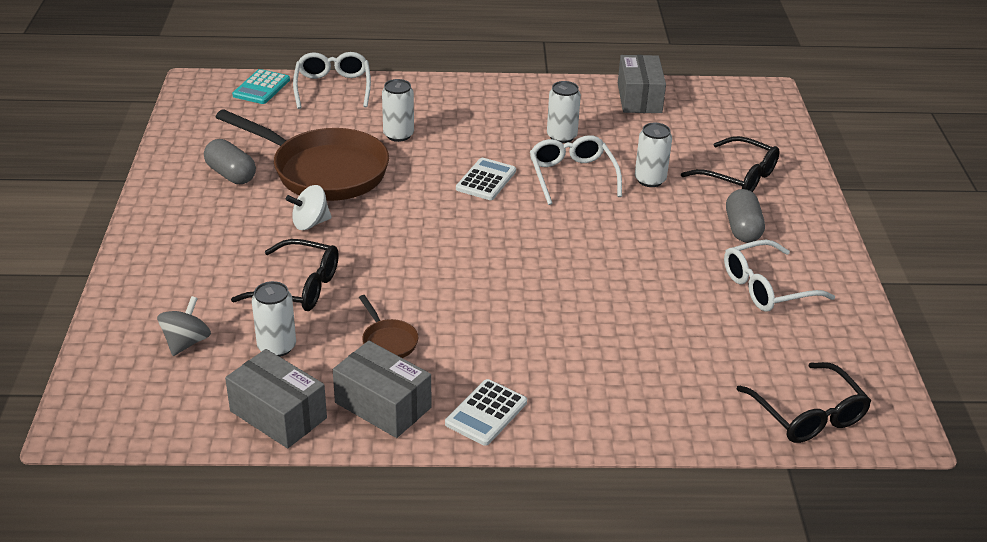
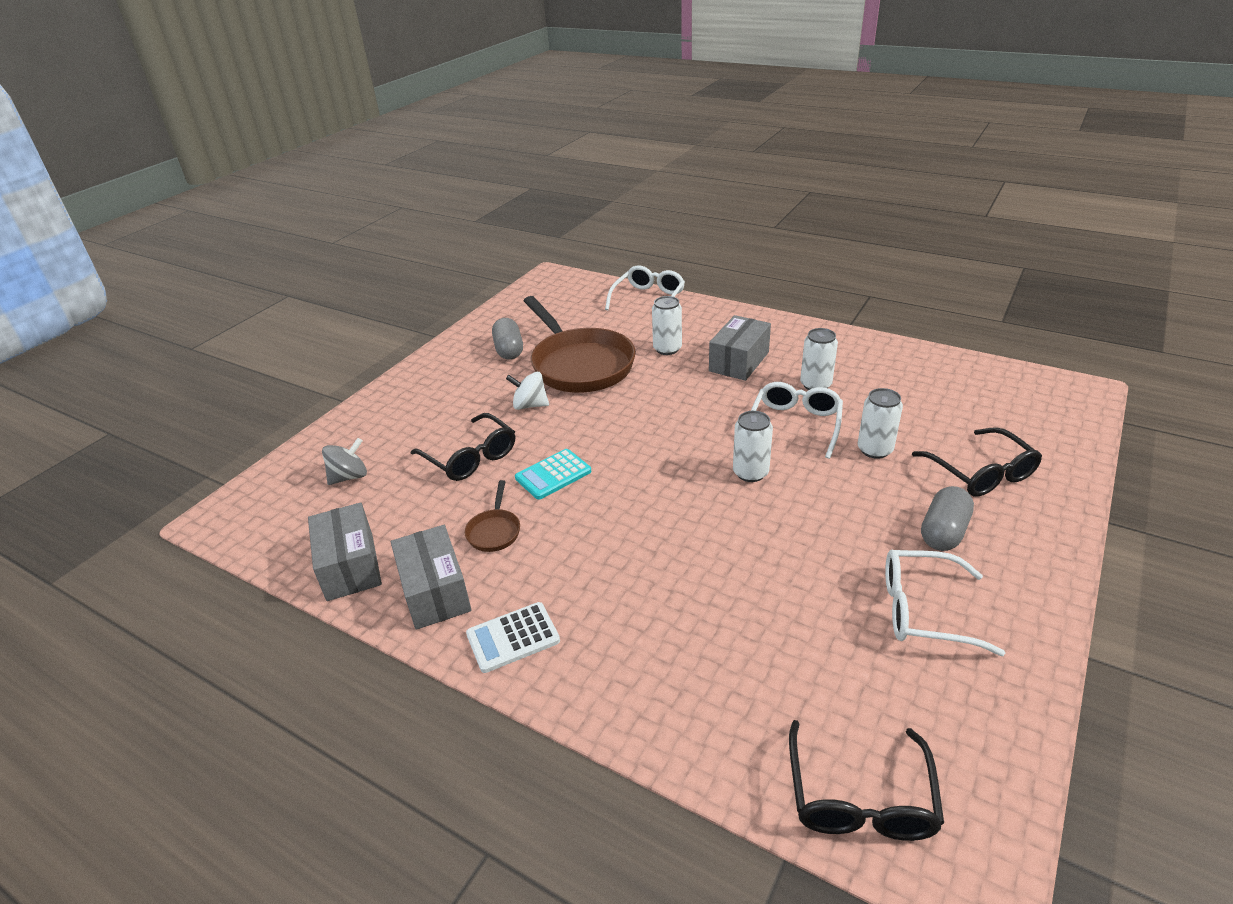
camera: 35 degrees right, 0 degrees up
(261, 88) = (593, 288): turquoise calculator -> turquoise calculator (553, 475)
(277, 347) = (406, 504): white can -> white can (750, 473)
(486, 180) = (709, 407): white calculator -> none
(639, 98) = (926, 366): grey box -> grey box (739, 361)

